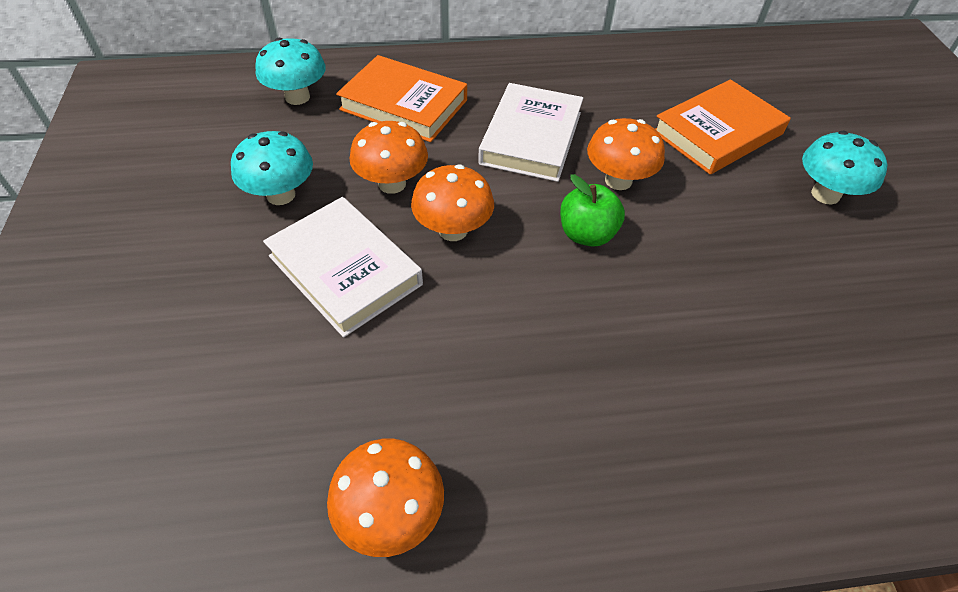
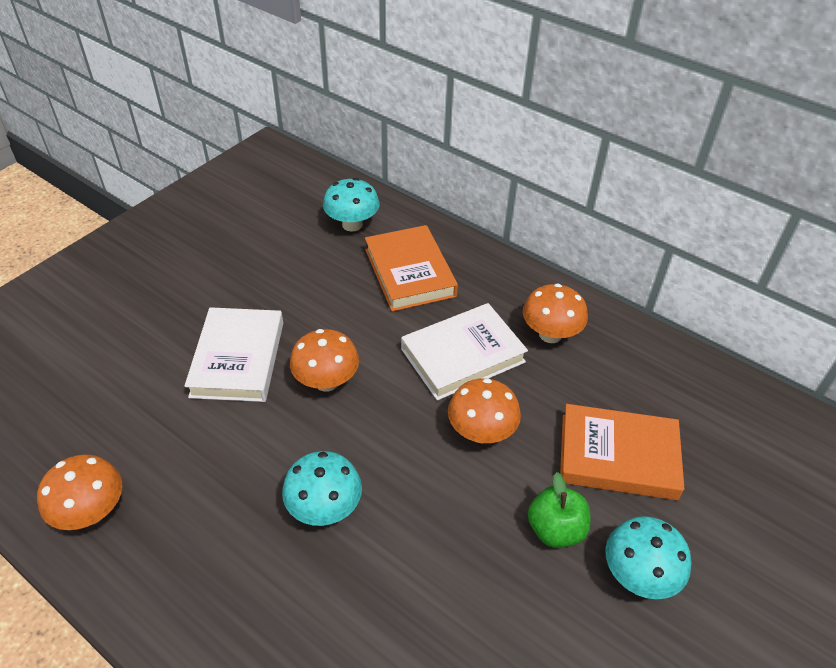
camera: 45 degrees right, 5 degrees down
(281, 195) = (264, 285): turquoise mushroom -> turquoise mushroom (324, 508)
(392, 184) = (332, 323): orange mushroom -> orange mushroom (550, 334)
(587, 234) = (404, 451): green apple -> green apple (555, 529)

